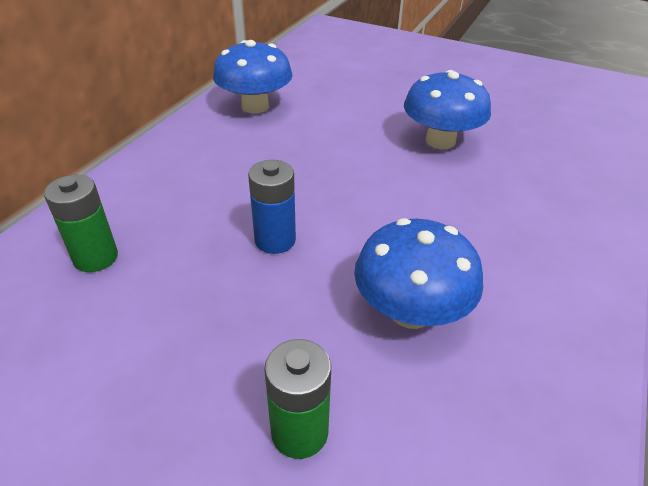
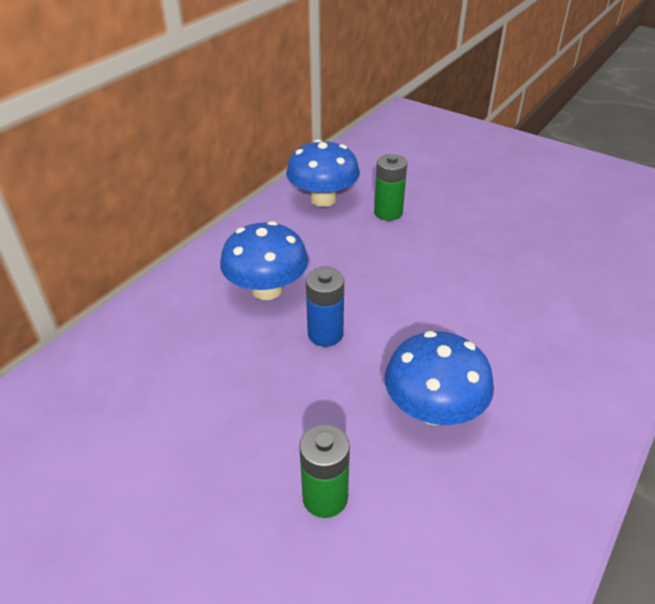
camera: 10 degrees right, 0 degrees up
(96, 257) = (175, 336): green battery -> green battery (388, 212)
(440, 141) = (494, 248): blue mushroom -> blue mushroom (267, 289)

